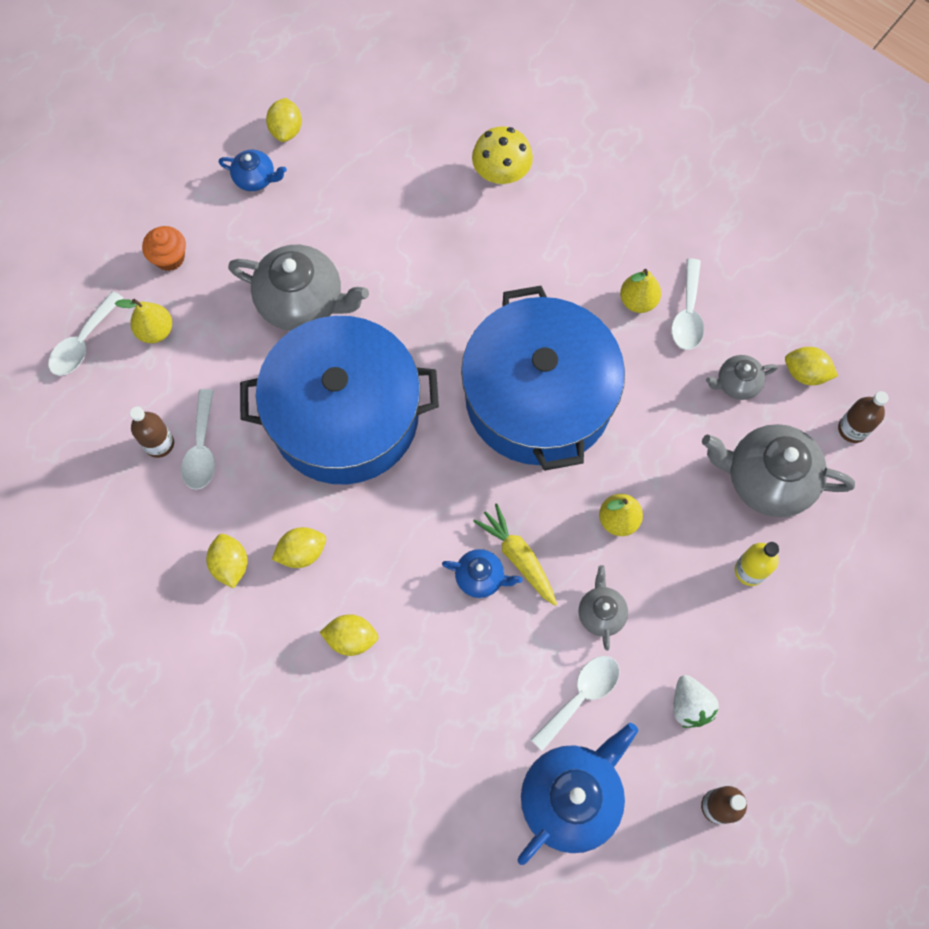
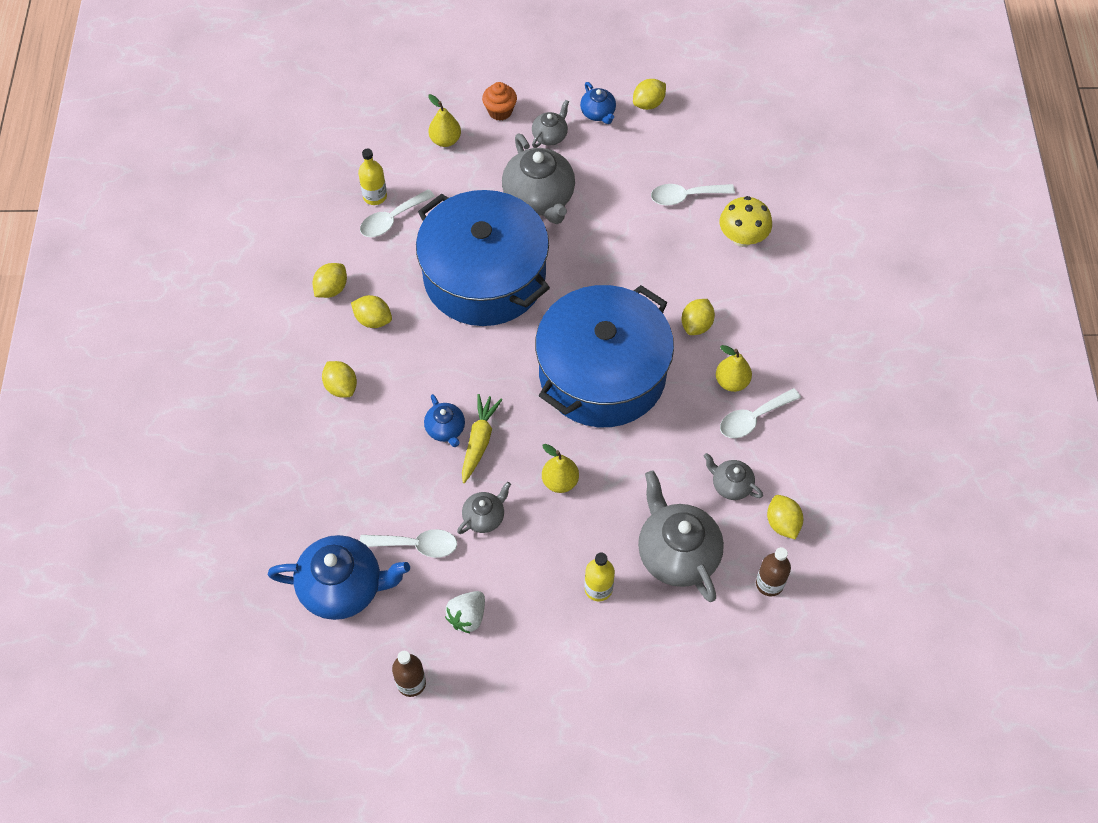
camera: 50 degrees right, 10 degrees down
(83, 343) = (403, 112): white spoon -> white spoon (685, 197)
(159, 444) = (375, 196): brown bottle -> yellow bottle
(241, 238) = (550, 136): none -> grey teapot
(557, 282) = (696, 325): none -> yellow lemon

